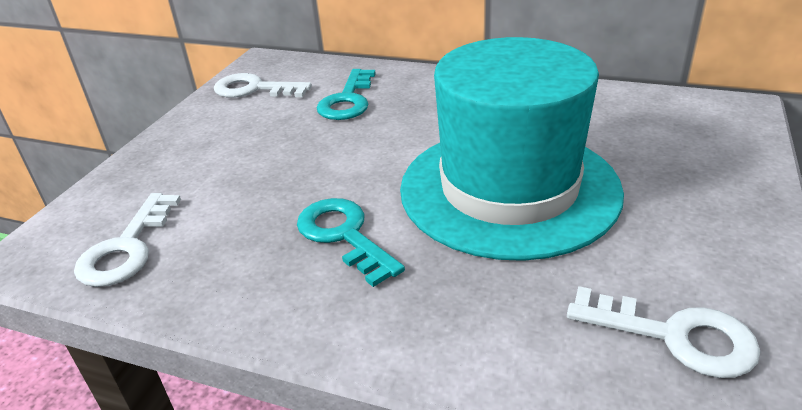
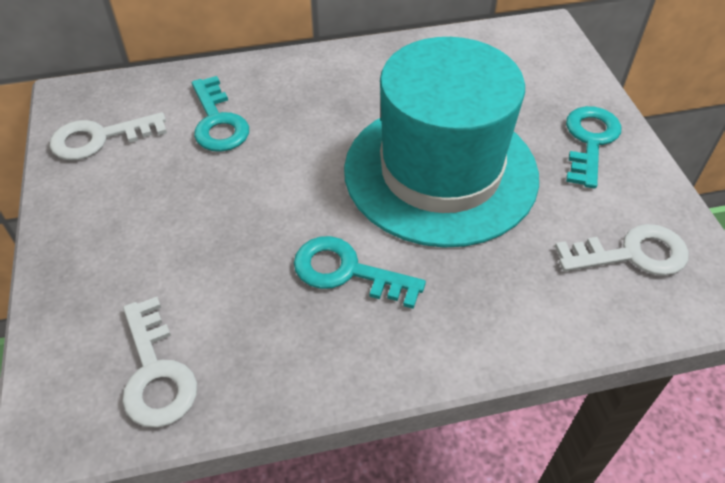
camera: 35 degrees left, 15 degrees up
(710, 212) = (590, 141): none -> turquoise key

